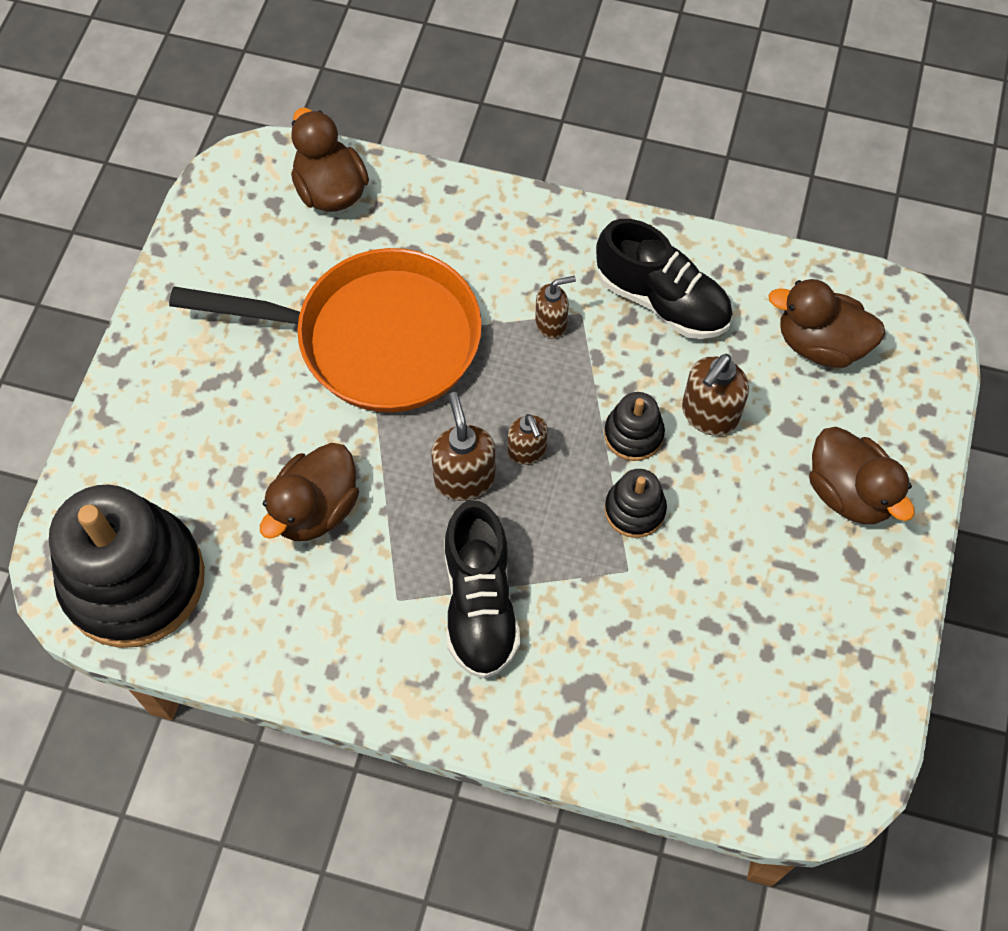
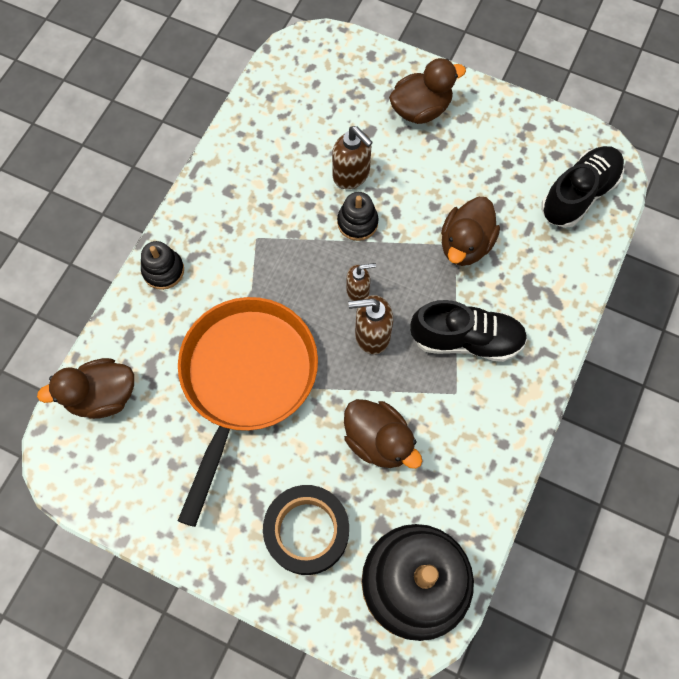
camera: 80 degrees left, 5 degrees up
(187, 443) = (307, 531): none -> black tape
(551, 323) = (260, 258): brown soap dispenser -> none
(634, 510) = (413, 232): black stacking toy -> black stacking toy (163, 270)
(662, 300) = (258, 185): black shoe -> black shoe (578, 194)
(820, 344) = (312, 100): brown duck -> brown duck (465, 244)

